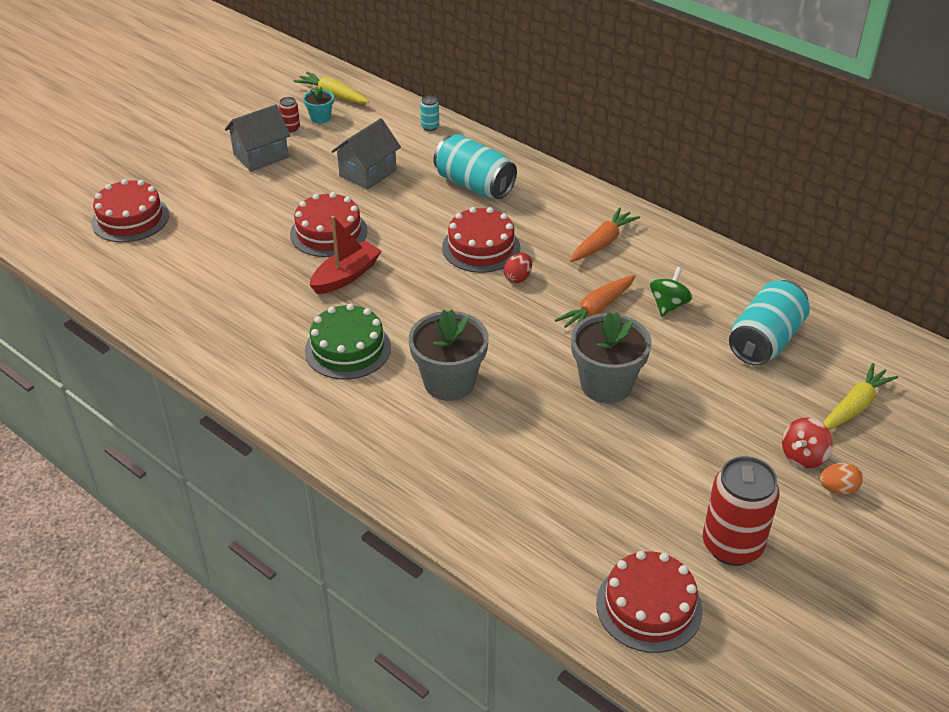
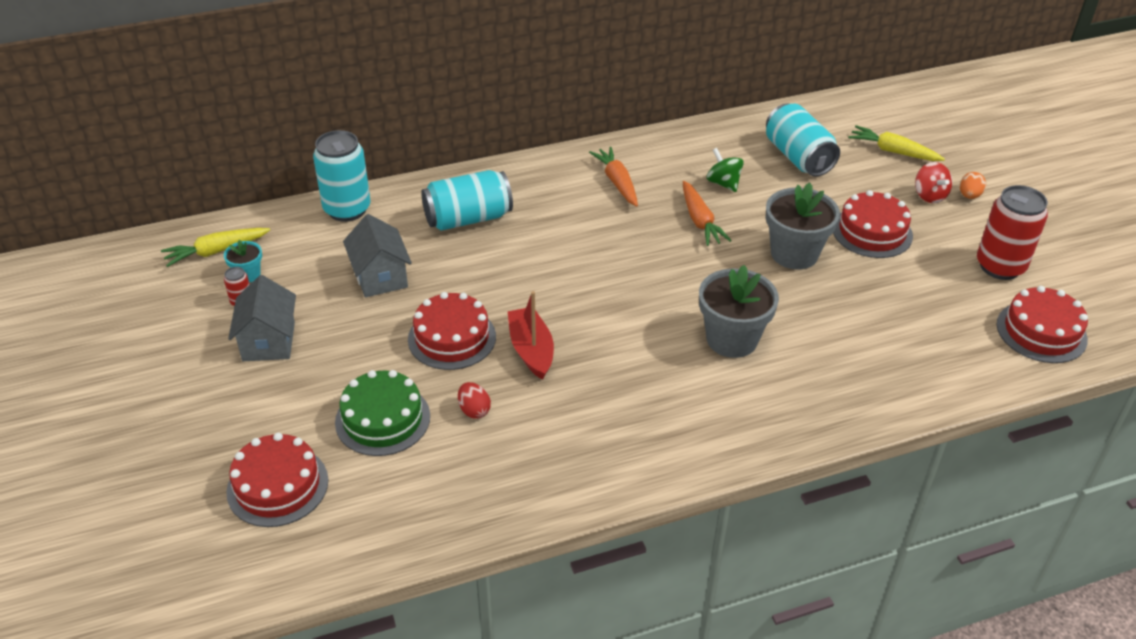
camera: 60 degrees left, 0 degrees up
(348, 349) = (640, 387): green cake -> green cake (382, 419)
(430, 127) = (347, 209): turquoise can -> turquoise can, size x2.30
(481, 247) = (563, 250): red cake -> red cake (872, 232)
(518, 278) = (624, 246): red egg -> red egg (474, 410)
(854, 406) = (893, 151): yellow carrot -> yellow carrot turned 45 degrees counterclockwise

